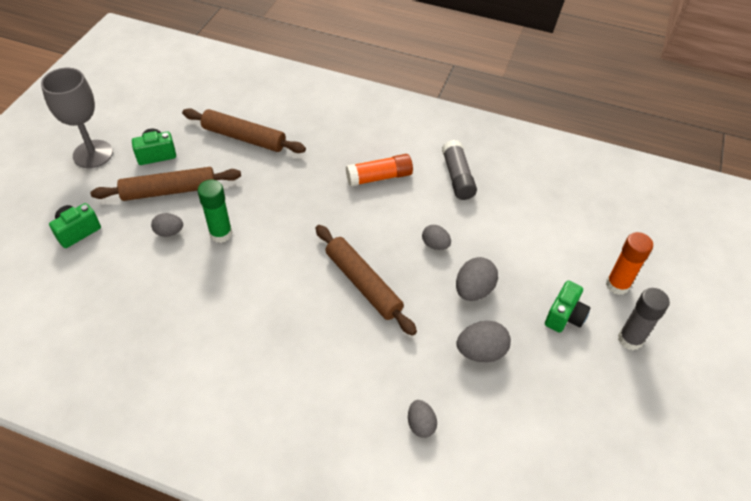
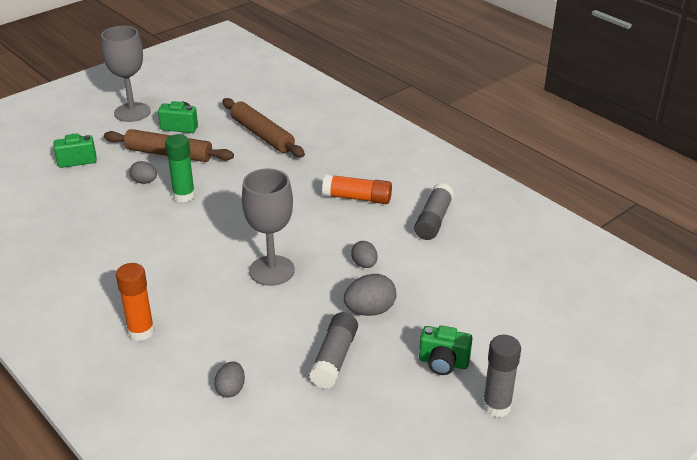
camera: 30 degrees right, 15 degrees down
(363, 284) = (272, 270): brown rolling pin -> grey goblet
(481, 352) = (334, 358): grey egg -> grey glue stick
(564, 316) = (443, 363): green camera -> green camera turned 45 degrees clockwise
(617, 285) = (524, 358): orange glue stick -> orange glue stick (141, 331)

